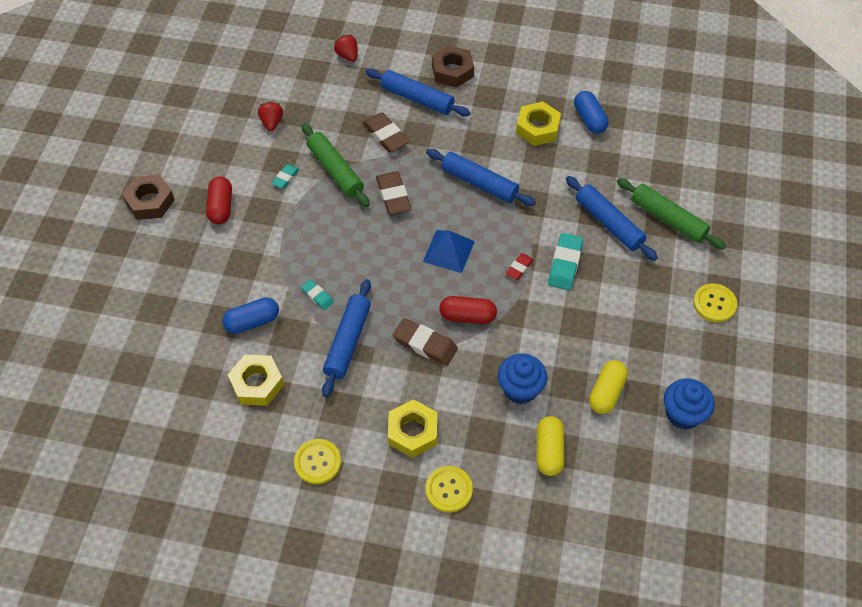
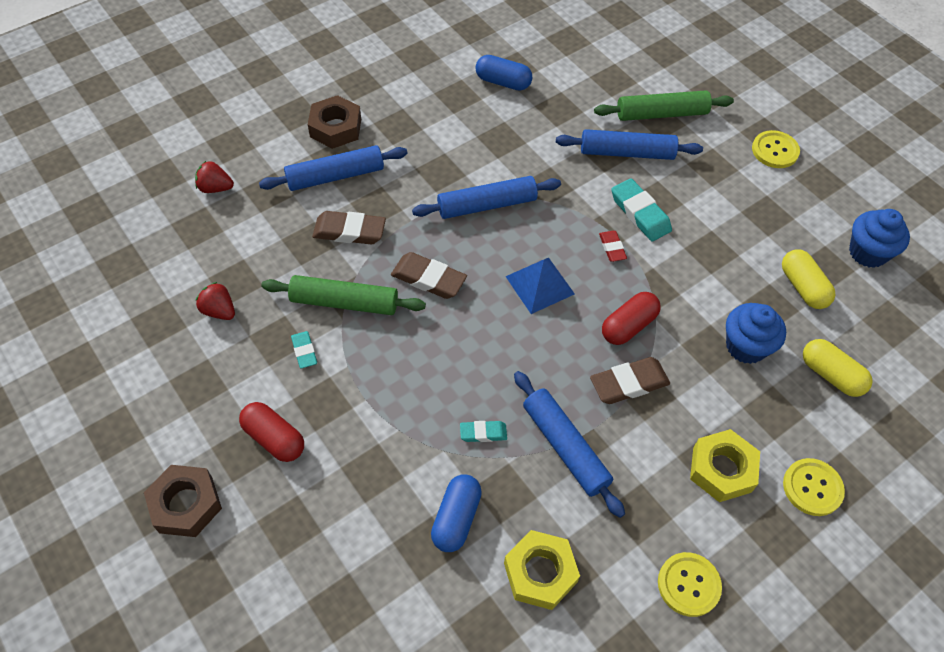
camera: 50 degrees left, 0 degrees up
(537, 128) = (472, 121): yellow nut -> none

